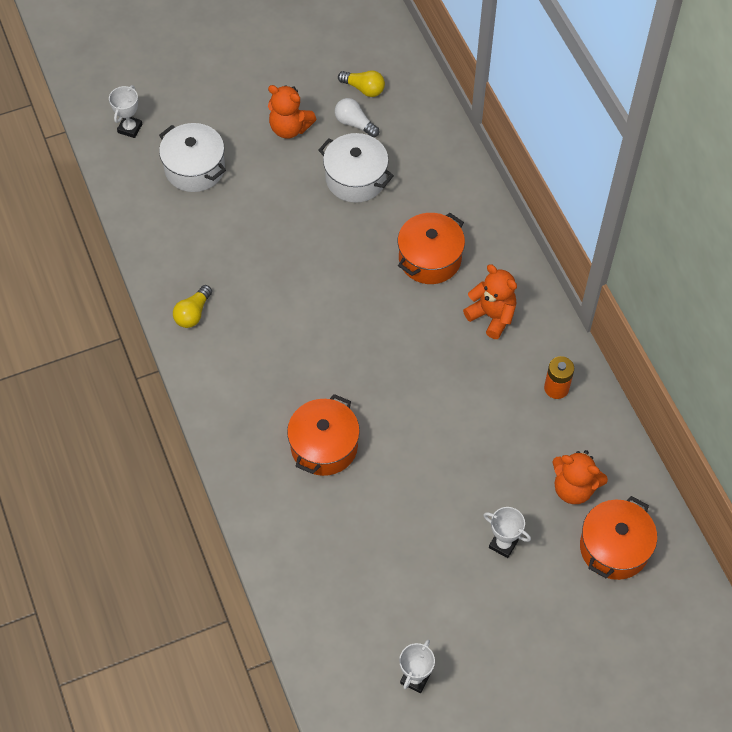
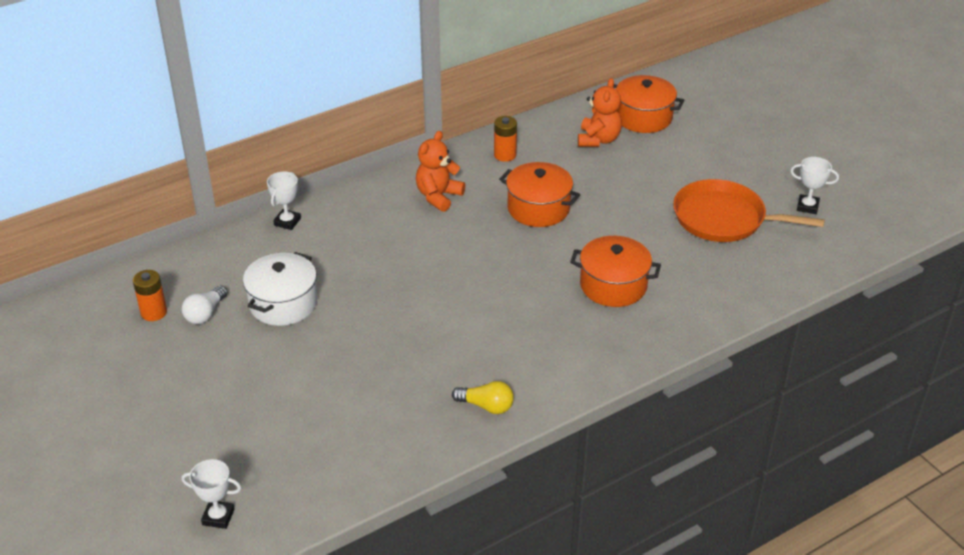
camera: 100 degrees left, 20 degrees down
(195, 168) = (279, 440): white pot -> none
(290, 128) = (213, 365): orange teddy bear -> none
(364, 89) = (154, 312): yellow light bulb -> orange battery
(409, 581) = (724, 218): none -> orange pan
(430, 259) = (380, 241): orange pot -> orange pot (538, 208)
(503, 544) = (666, 171): white trophy -> white trophy (287, 222)

